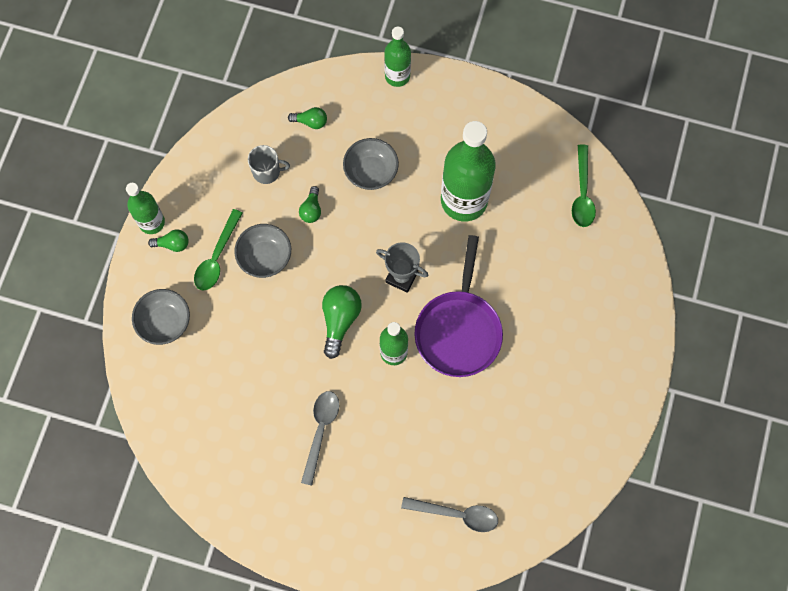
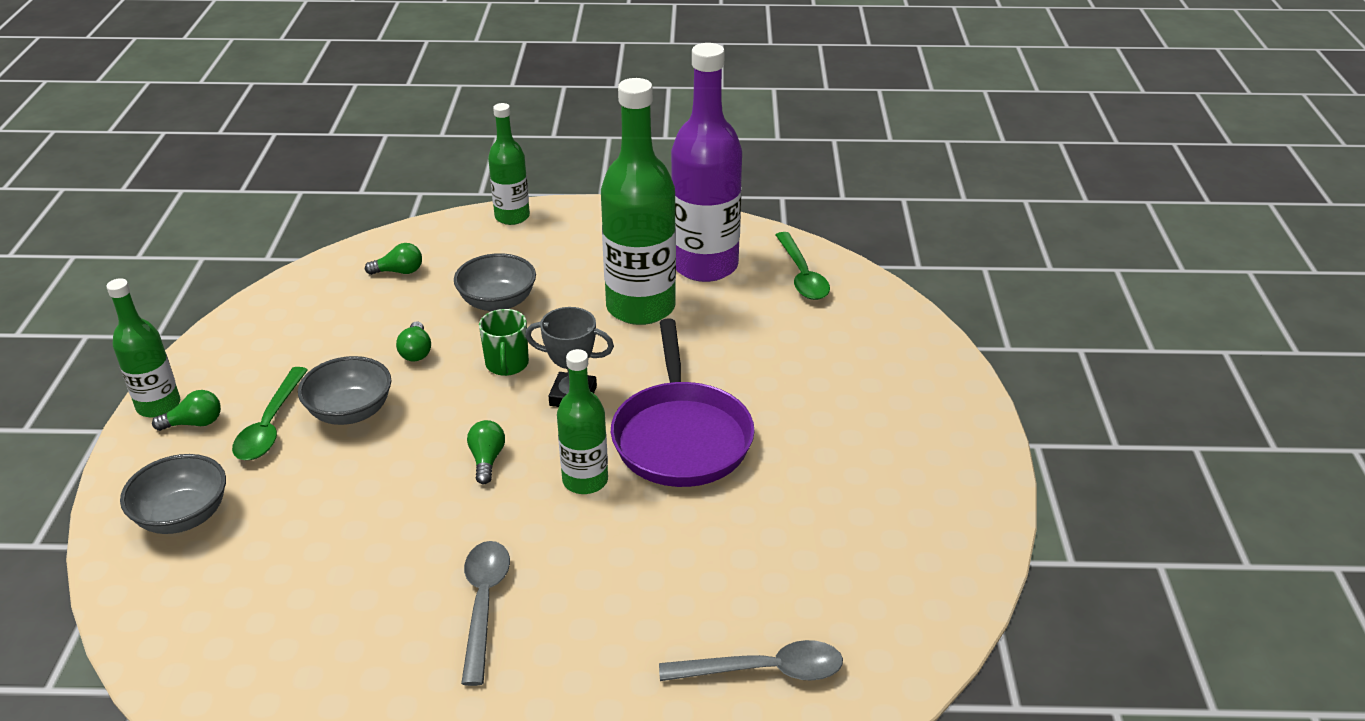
camera: 15 degrees left, 35 degrees down
(267, 171) = (341, 326): grey mug -> none
(340, 320) = (487, 459): green light bulb -> green light bulb, size x0.58
(366, 236) = (507, 364): none -> green mug
(518, 166) = (705, 266): none -> purple bottle

